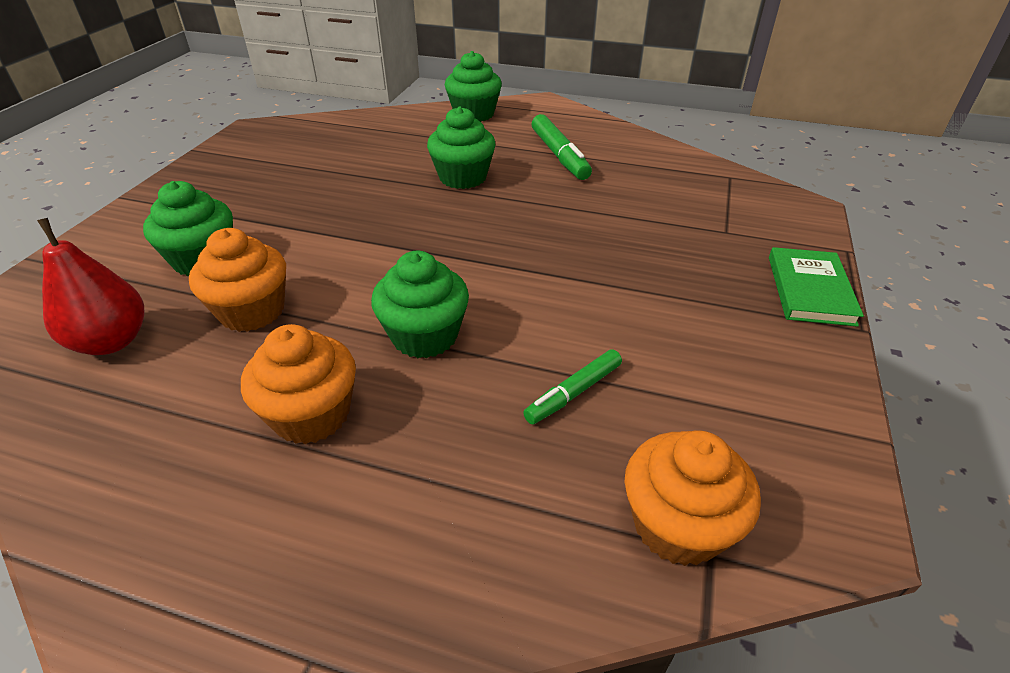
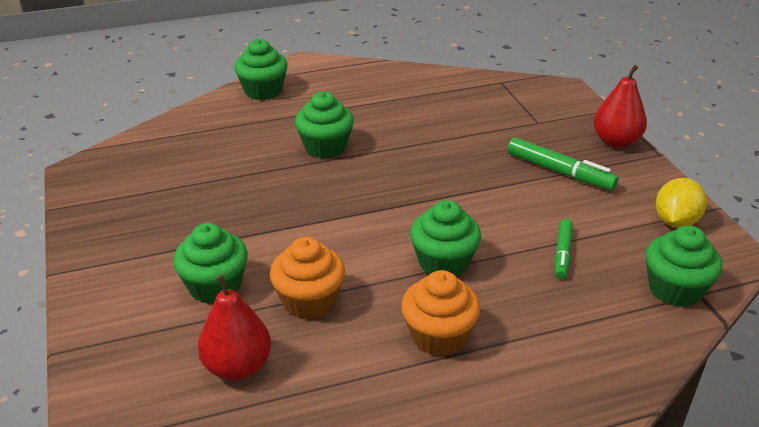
camera: 35 degrees left, 5 degrees down
(559, 155) = (373, 104): green marker -> green marker (559, 172)
(677, 525) = (675, 289): orange cupcake -> green cupcake
(788, 428) = (675, 221): none -> yellow lemon
(810, 290) = (616, 142): green book -> red pear

